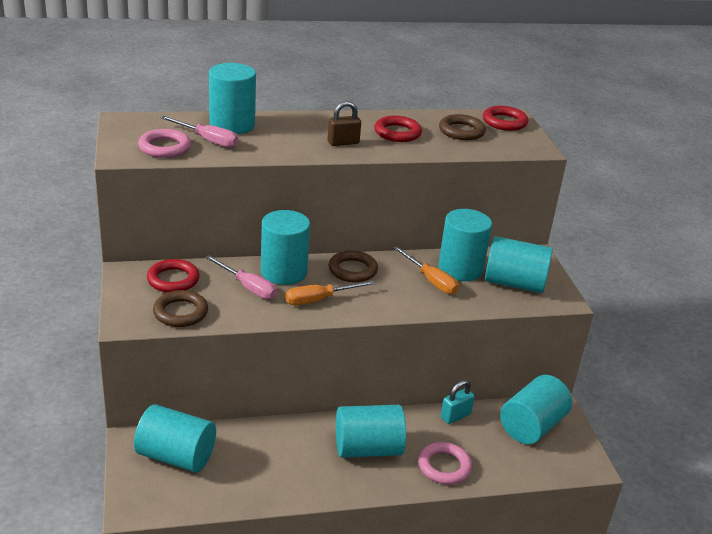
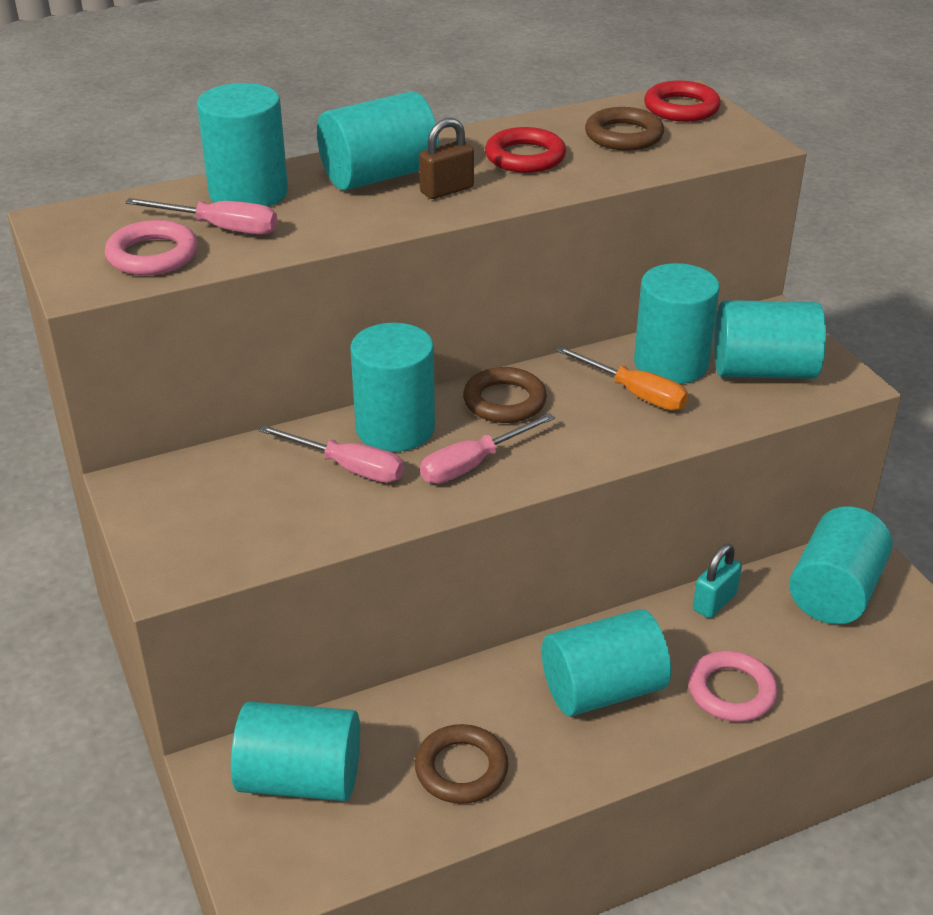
camera: 10 degrees left, 5 degrees up
(173, 280) = (217, 481): red ring -> none
(180, 312) = (255, 537): brown ring -> brown ring (461, 769)
(309, 128) = (379, 176): none -> turquoise cylinder
(319, 299) = (473, 464): orange screwdriver -> pink screwdriver

